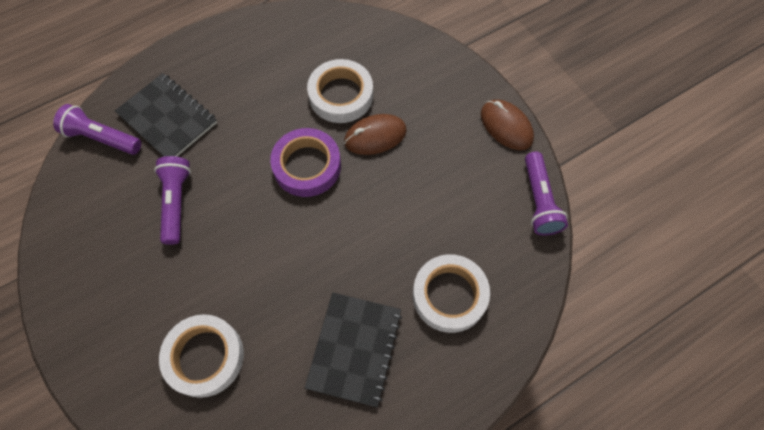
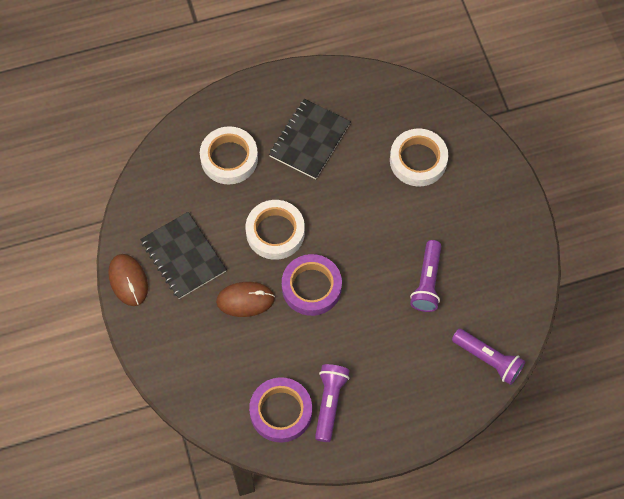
camera: 165 degrees left, 0 degrees up
(167, 118) = (427, 365): black notebook -> black notebook (183, 256)
(309, 46) = (281, 412): none -> purple tape
(341, 95) = (264, 348): white tape -> white tape (275, 232)
(539, 201) = (131, 210): purple flashlight -> purple flashlight (330, 403)

